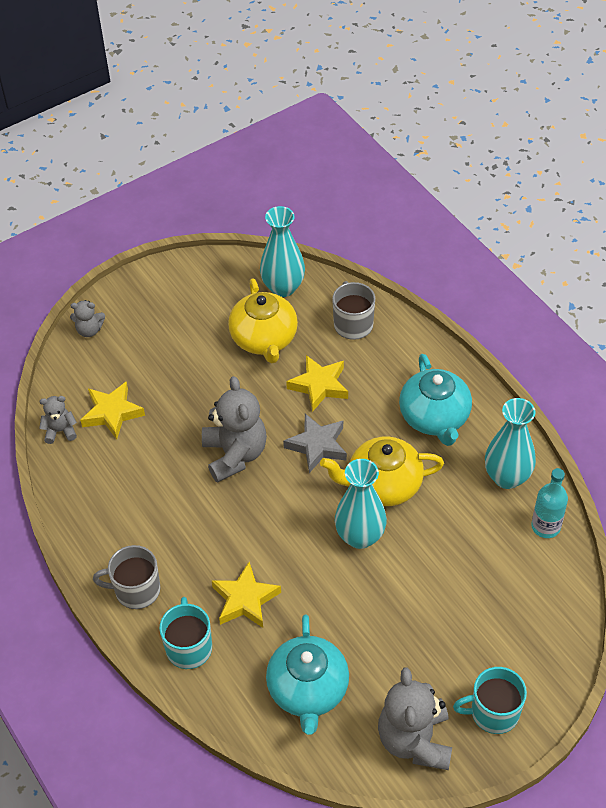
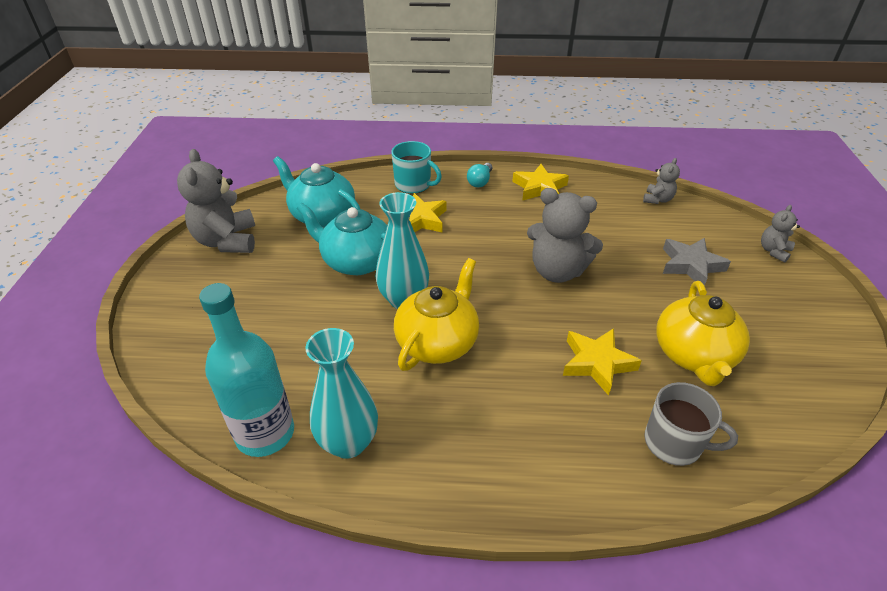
camera: 125 degrees right, 10 degrees down
(112, 413) = (658, 228): yellow star -> yellow star (539, 188)
(136, 590) = (480, 181): grey mug -> turquoise light bulb
(264, 339) = (694, 355): yellow teapot -> yellow teapot turned 105 degrees counterclockwise
(283, 287) = (775, 412): turquoise vase -> none
(317, 445) = (522, 323): grey star -> grey star (691, 265)
(415, 740) = (227, 241): grey teddy bear -> grey teddy bear turned 135 degrees counterclockwise
(435, 418) = (478, 432): turquoise teapot -> turquoise teapot (356, 261)
(493, 712) = (185, 287): turquoise mug -> none
(545, 526) = (265, 433): turquoise bottle -> turquoise bottle, size x1.60

